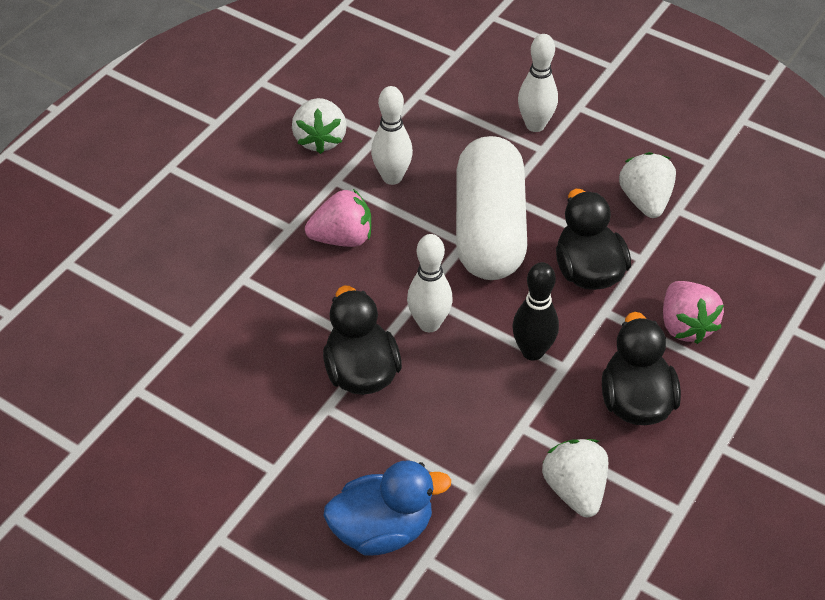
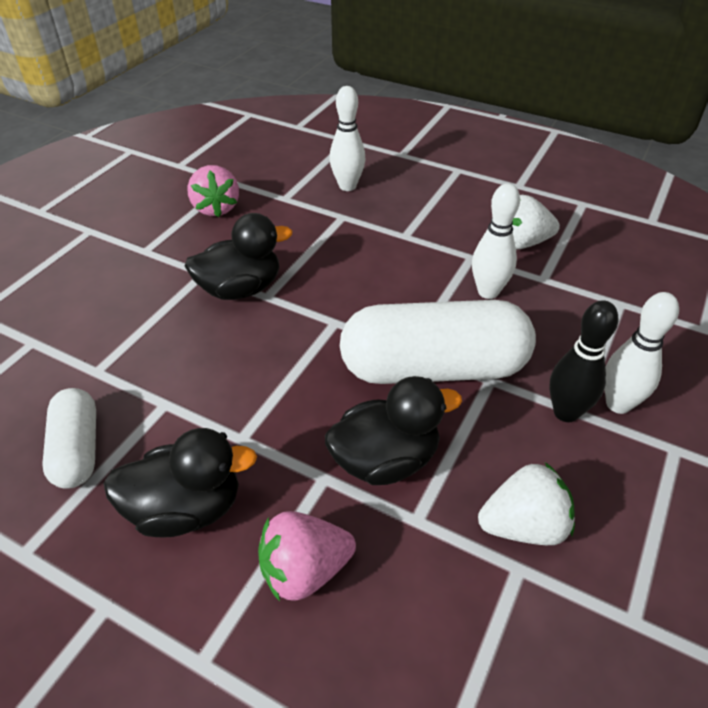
camera: 85 degrees right, 5 degrees down
(342, 238) = (398, 266): pink strawberry -> pink strawberry (216, 208)
(382, 529) = (71, 313): blue duck -> none
(429, 323) = (298, 329): white bowling pin -> white bowling pin (347, 186)
(532, 351) = (262, 410): black bowling pin -> black bowling pin (566, 412)
(575, 489) = (77, 449): white strawberry -> white capsule

